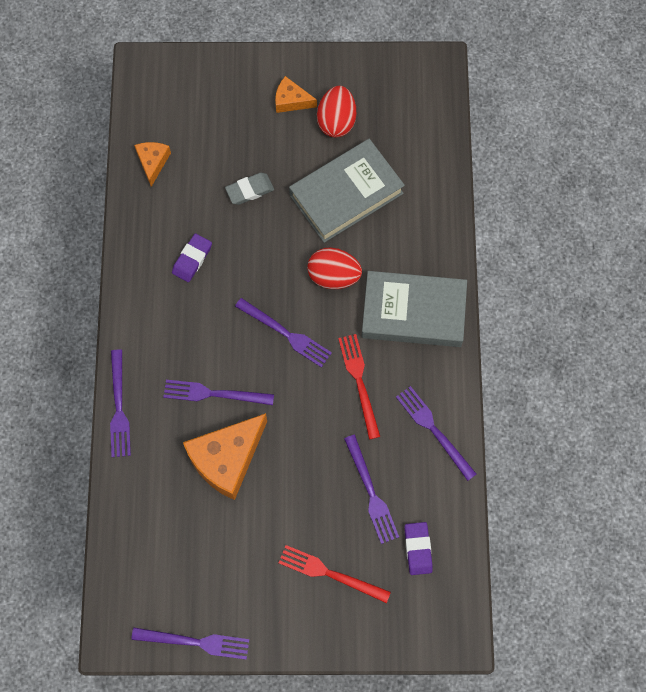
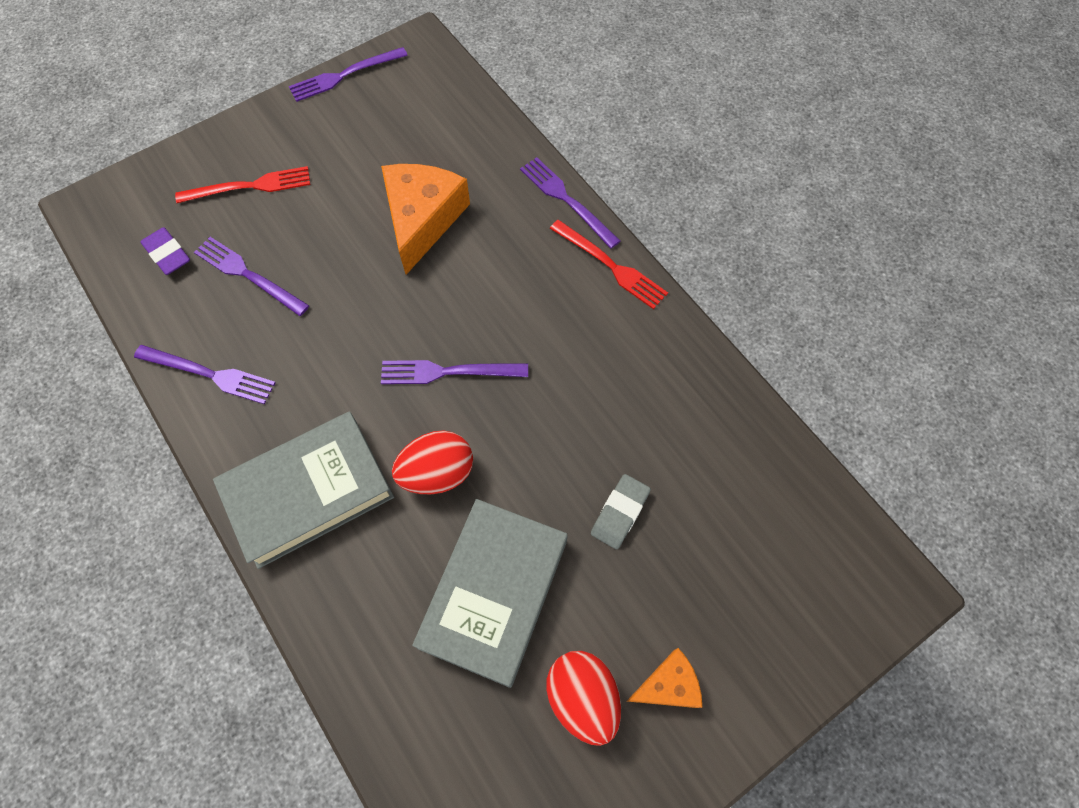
camera: 145 degrees right, 5 degrees down
(153, 162) = (763, 468): orange cheese -> none
(192, 259) = (618, 385): purple eraser -> none
(214, 394) = (481, 267): purple fork -> none
(359, 382) = (327, 372): red fork -> red fork (610, 266)

